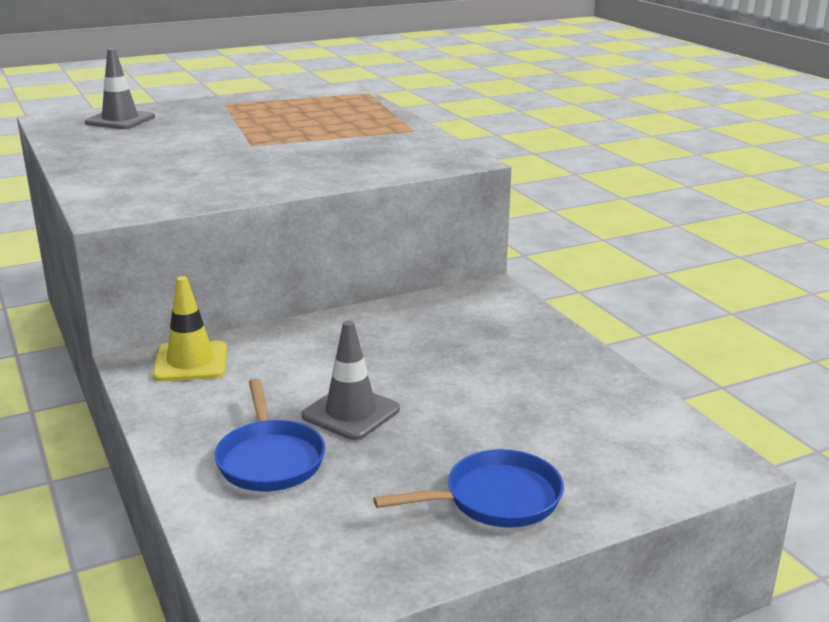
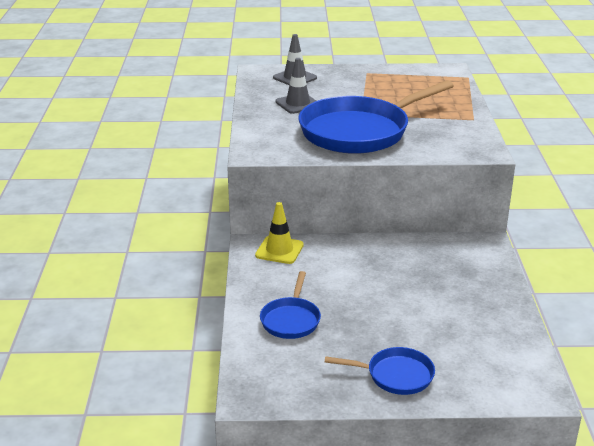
camera: 25 degrees right, 5 degrees up
(264, 163) = (359, 131): none -> blue pan
(351, 413) = (348, 304): grey traffic cone -> grey traffic cone (298, 104)

